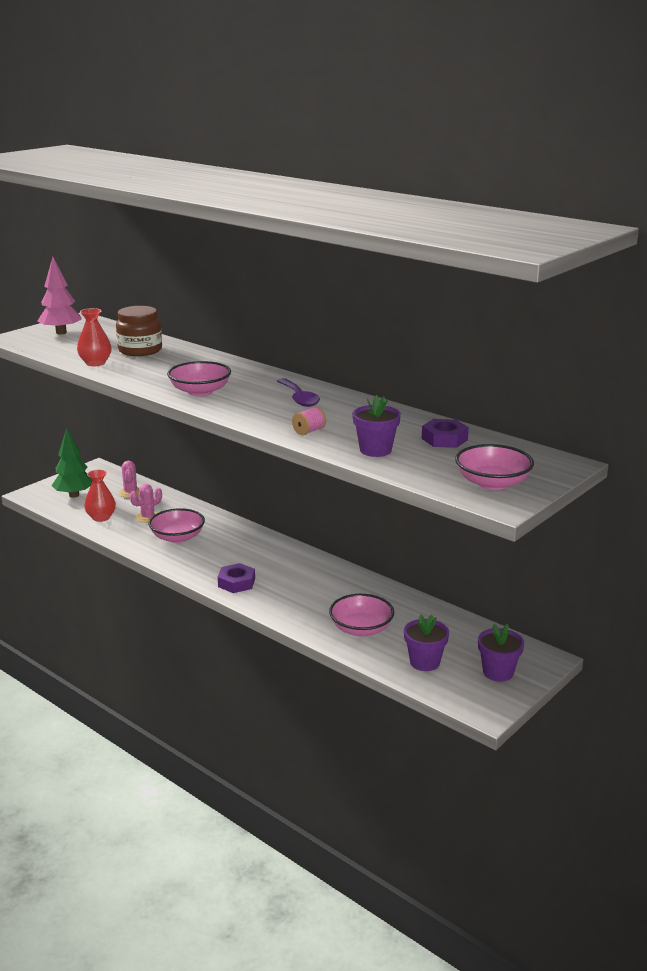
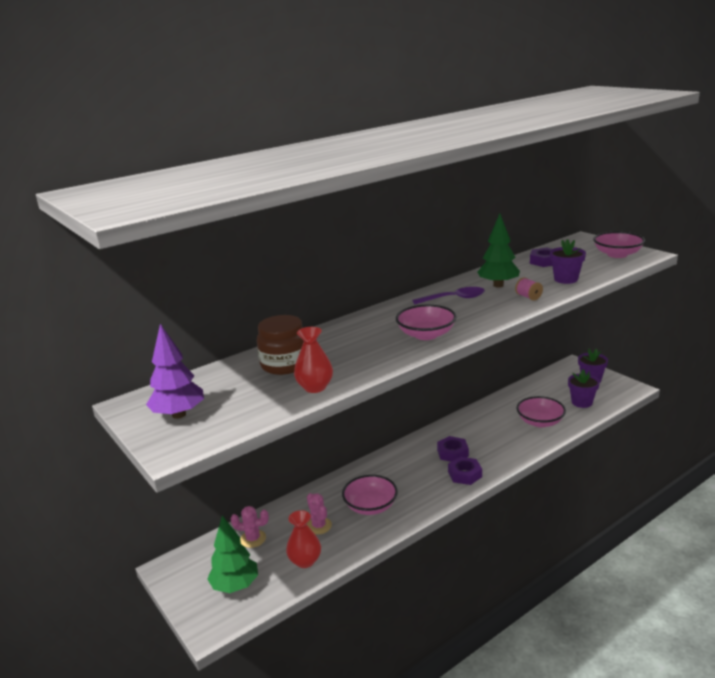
camera: 75 degrees left, 0 degrees up
(61, 332) = (179, 414): pink tree -> purple tree
(277, 573) = (452, 453): none -> purple nut
(346, 416) = (498, 285): none -> green tree

